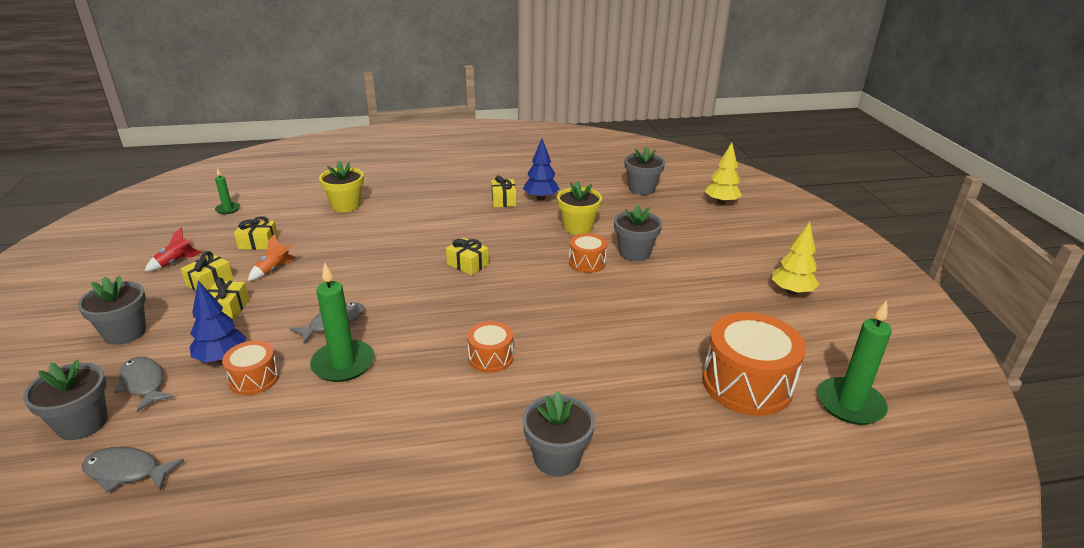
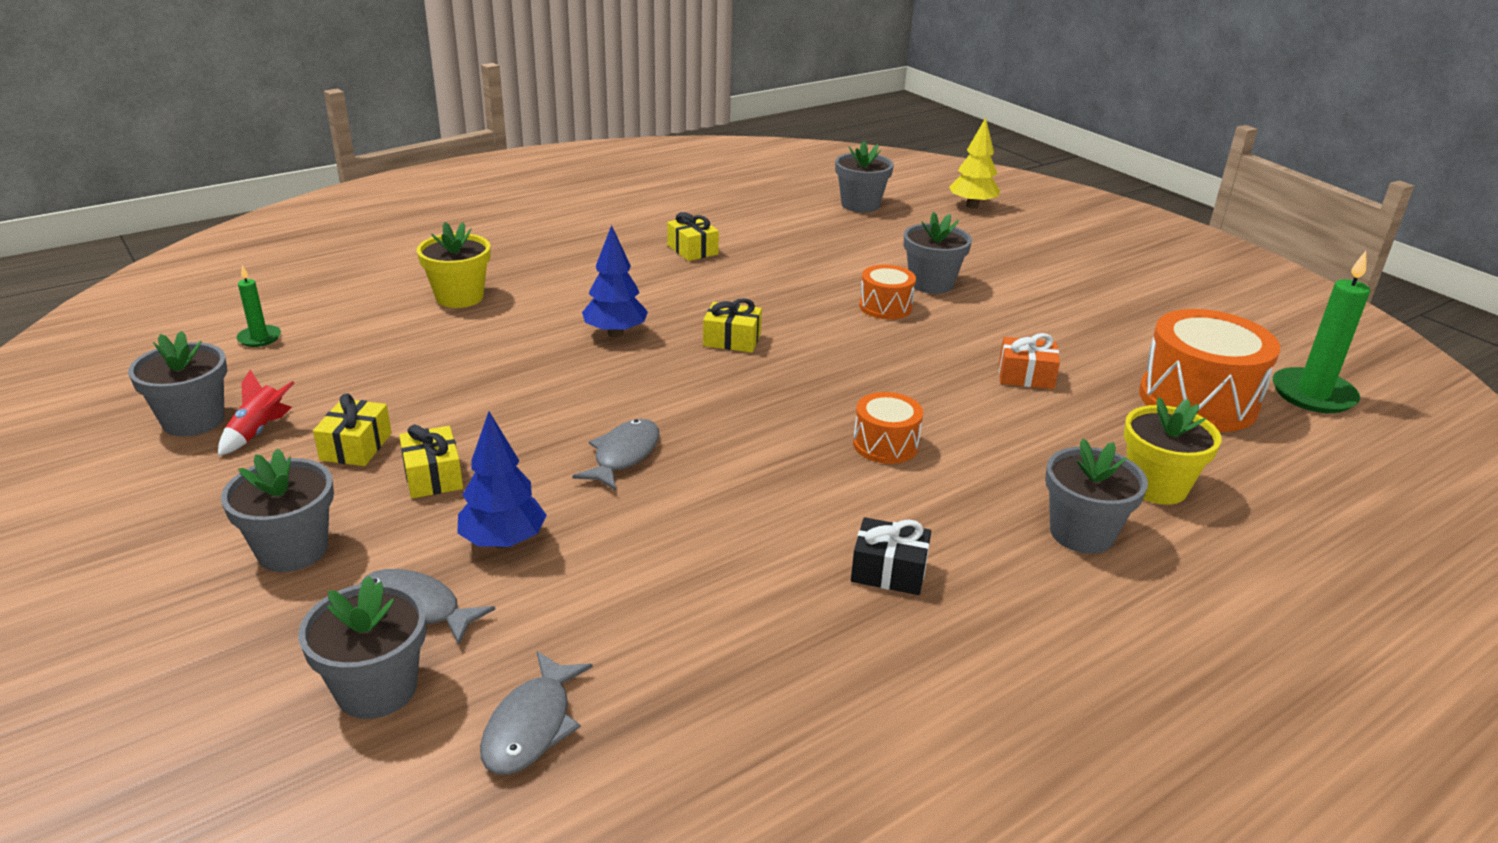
camera: 25 degrees left, 0 degrees up
(126, 472) = (532, 726): grey fish -> grey fish turned 60 degrees counterclockwise
(155, 249) = (193, 420): none -> grey flower pot
(254, 379) = (587, 554): orange drum -> none
(258, 243) = (373, 375): yellow gift -> none
(274, 269) = (445, 406): orange rocket -> none
(343, 364) = (697, 502): green candle -> none
(406, 443) = (889, 571): none -> black gift
(540, 198) = (741, 238): blue tree -> blue tree (615, 333)
(578, 227) = (828, 266): yellow flower pot -> yellow flower pot (1156, 486)
(634, 333) = (1025, 376): none -> orange gift
(791, 291) = (1146, 292): yellow tree -> none

